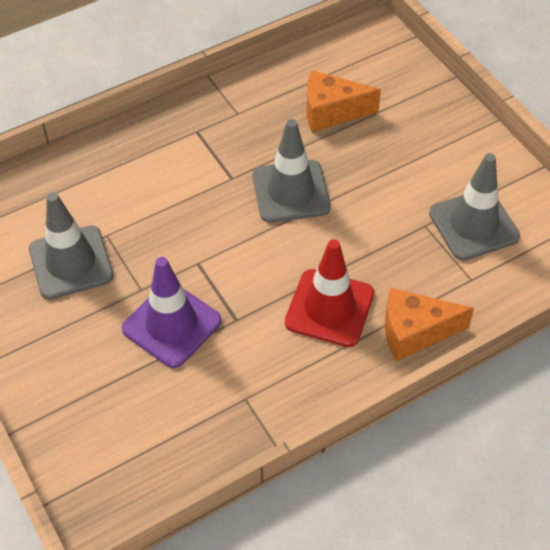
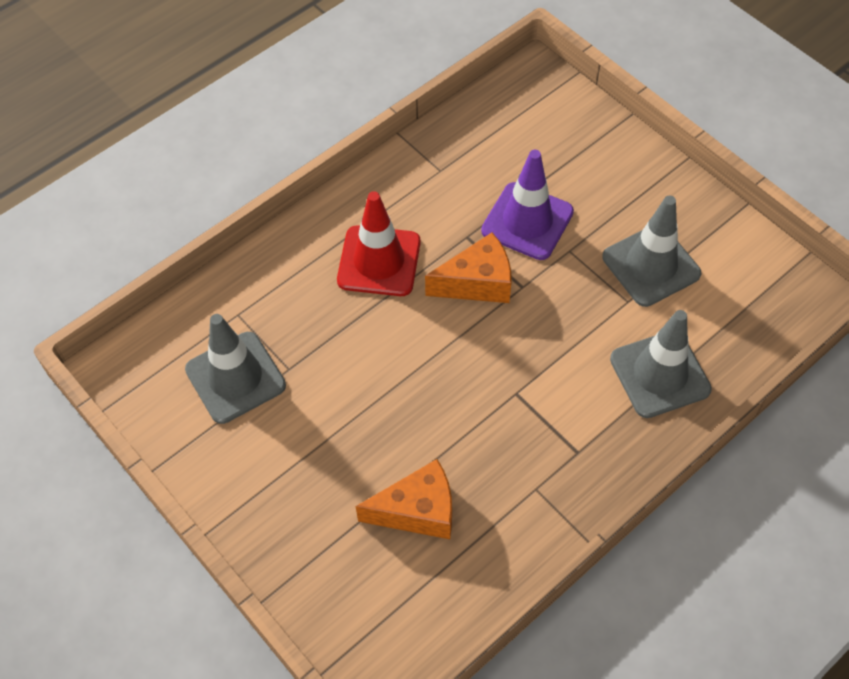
camera: 170 degrees right, 5 degrees up
(291, 191) = (445, 386): grey traffic cone -> grey traffic cone (660, 374)
(414, 332) = (293, 251): orange cheese -> orange cheese (477, 283)

